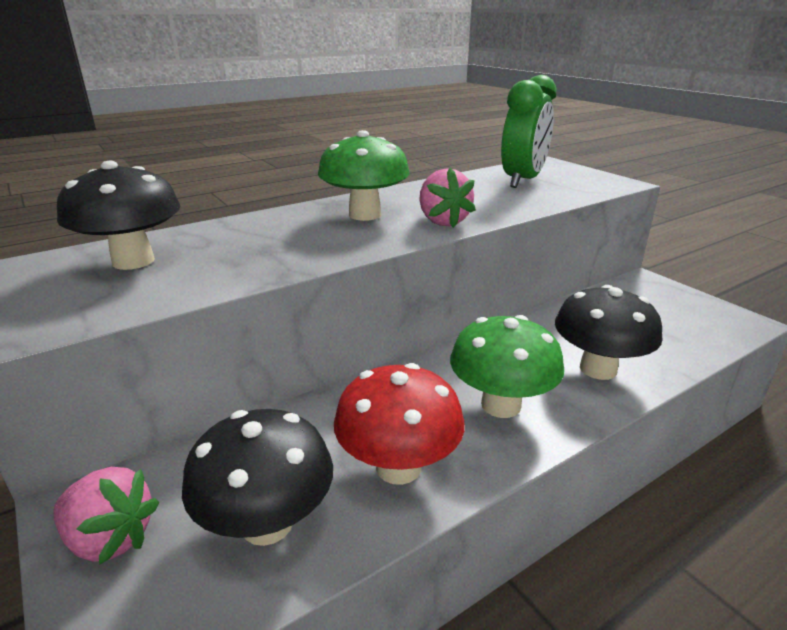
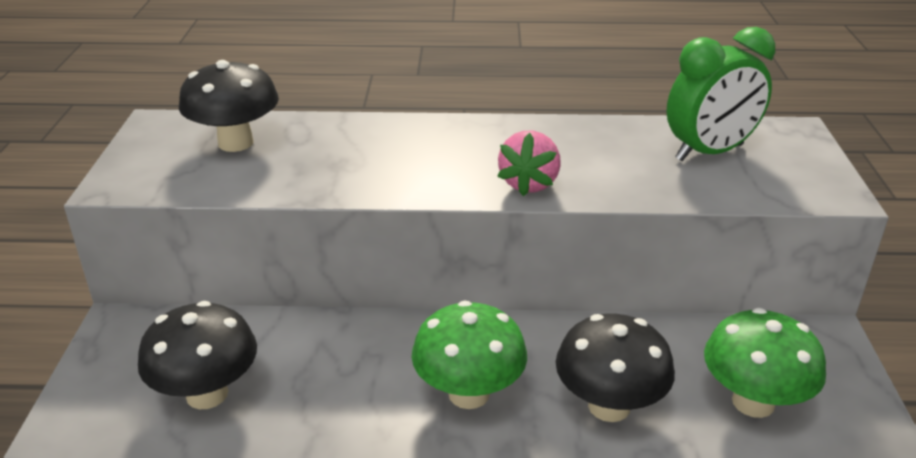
camera: 35 degrees right, 5 degrees up
(110, 538) = (119, 355): pink strawberry -> none
(365, 215) = (469, 149): green mushroom -> green mushroom (753, 402)
(398, 467) = (328, 401): red mushroom -> none

